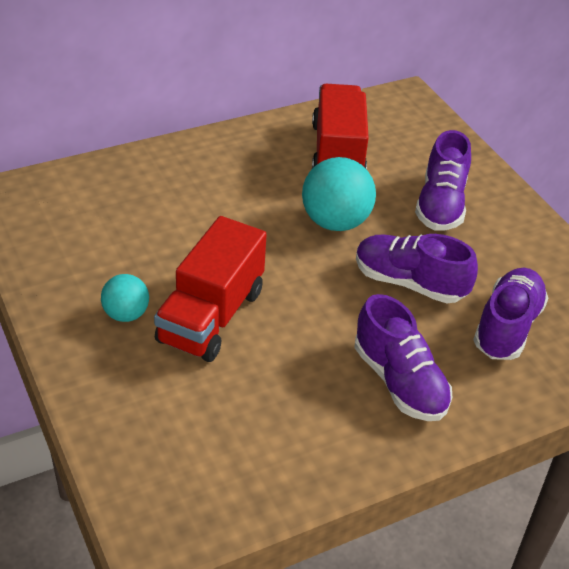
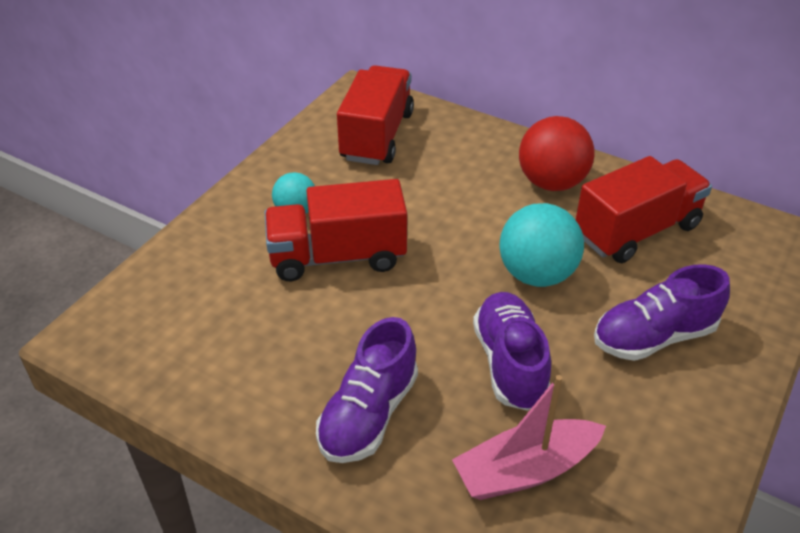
camera: 60 degrees right, 0 degrees up
(79, 216) = (377, 136): none -> red truck
(245, 159) = (551, 182): none -> red ball
(507, 327) = (525, 470): purple shoe -> pink boat

